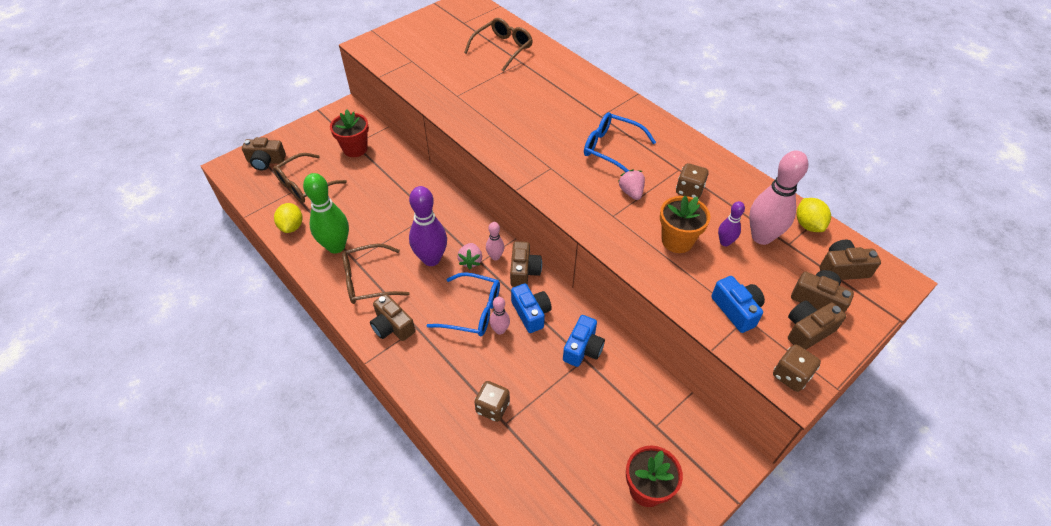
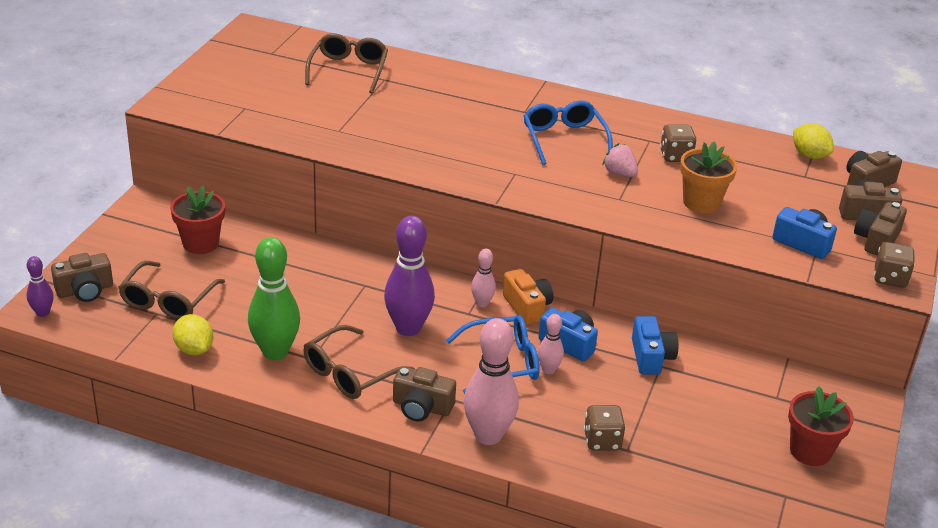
camera: 30 degrees left, 15 degrees down
(470, 261) = (457, 316): pink strawberry -> none
(524, 271) = (527, 307): brown camera -> orange camera
(611, 149) = (564, 139): blue glasses -> blue glasses turned 75 degrees clockwise
(725, 242) = (746, 191): purple bowling pin -> purple bowling pin (43, 313)
(761, 237) = (776, 177): pink bowling pin -> pink bowling pin (488, 435)

